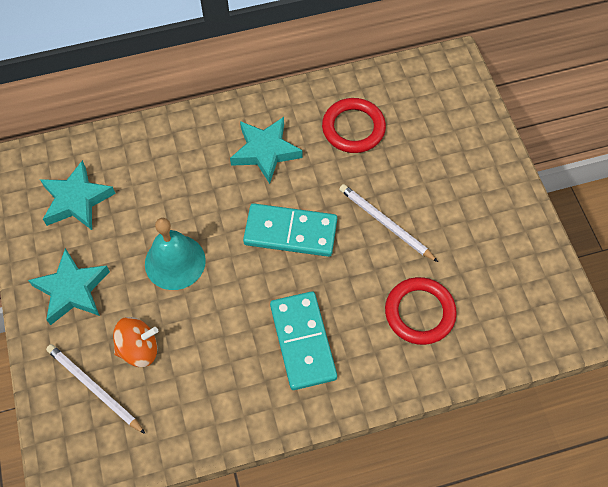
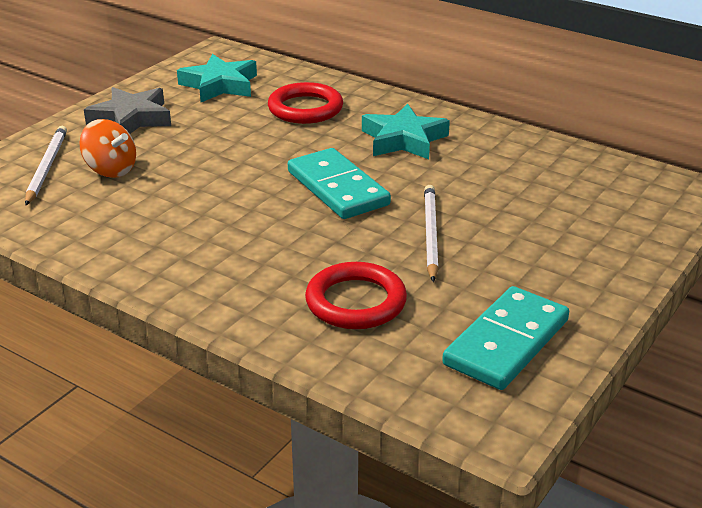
camera: 50 degrees right, 30 degrees down
(72, 290) = (131, 119): turquoise star -> grey star
(175, 262) = (222, 148): turquoise bell -> none
(302, 341) = (225, 246): turquoise domino -> turquoise domino (506, 342)
(353, 128) = (508, 170): red ring -> red ring (305, 108)

